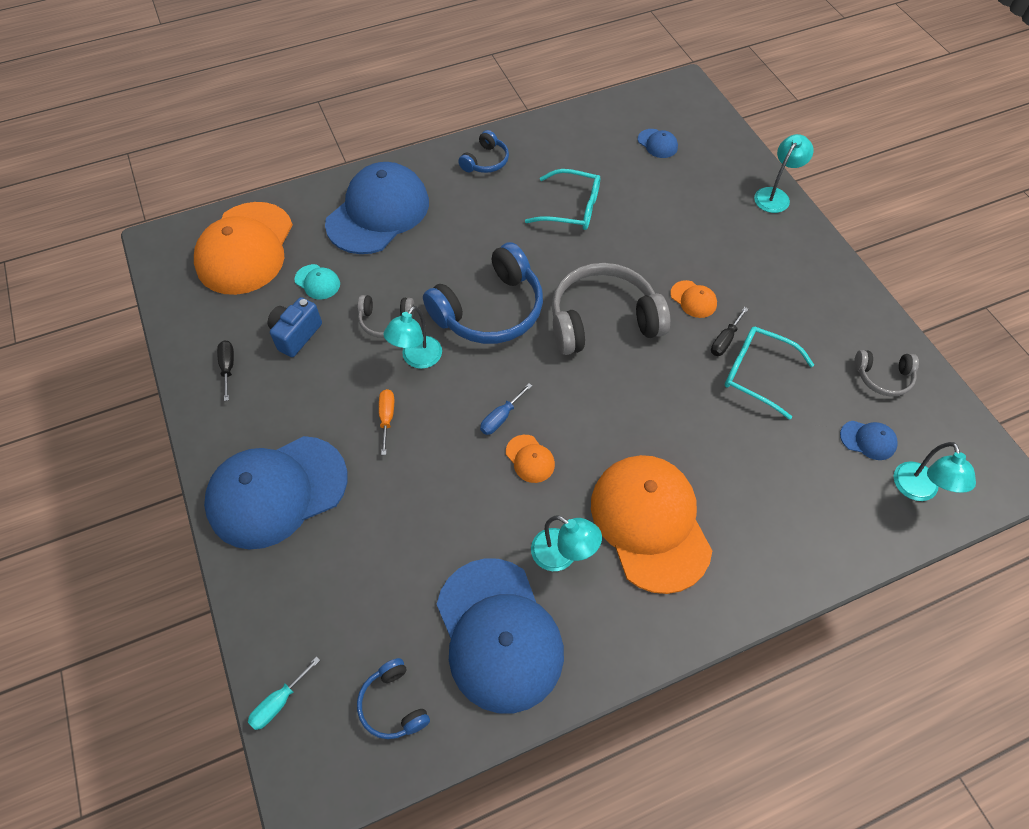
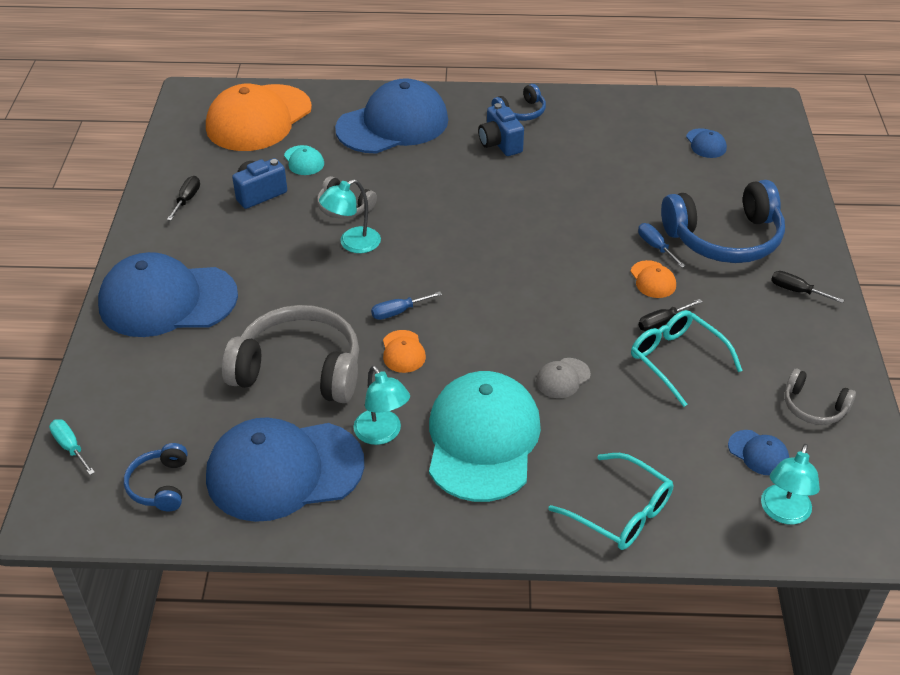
camera: 25 degrees right, 15 degrees down
(279, 702) = (70, 447): turquoise screwdriver -> turquoise screwdriver turned 75 degrees clockwise
(387, 418) = (296, 279): orange screwdriver -> none
(486, 202) = (500, 144): none -> blue camera
(490, 310) = (445, 228): blue headphones -> blue headphones (725, 238)
(499, 634) = (284, 470): blue cap -> blue cap turned 75 degrees clockwise
(571, 208) = (579, 171): turquoise glasses -> turquoise glasses (620, 512)
(603, 320) = (548, 268): grey headphones -> grey headphones (299, 369)
(650, 523) = (482, 440): orange cap -> turquoise cap
(677, 264) = (655, 247): none -> blue screwdriver
(679, 430) = (563, 378): none -> grey cap
(775, 195) = (804, 220): turquoise lamp -> none
(808, 268) = (796, 291): none -> black screwdriver

